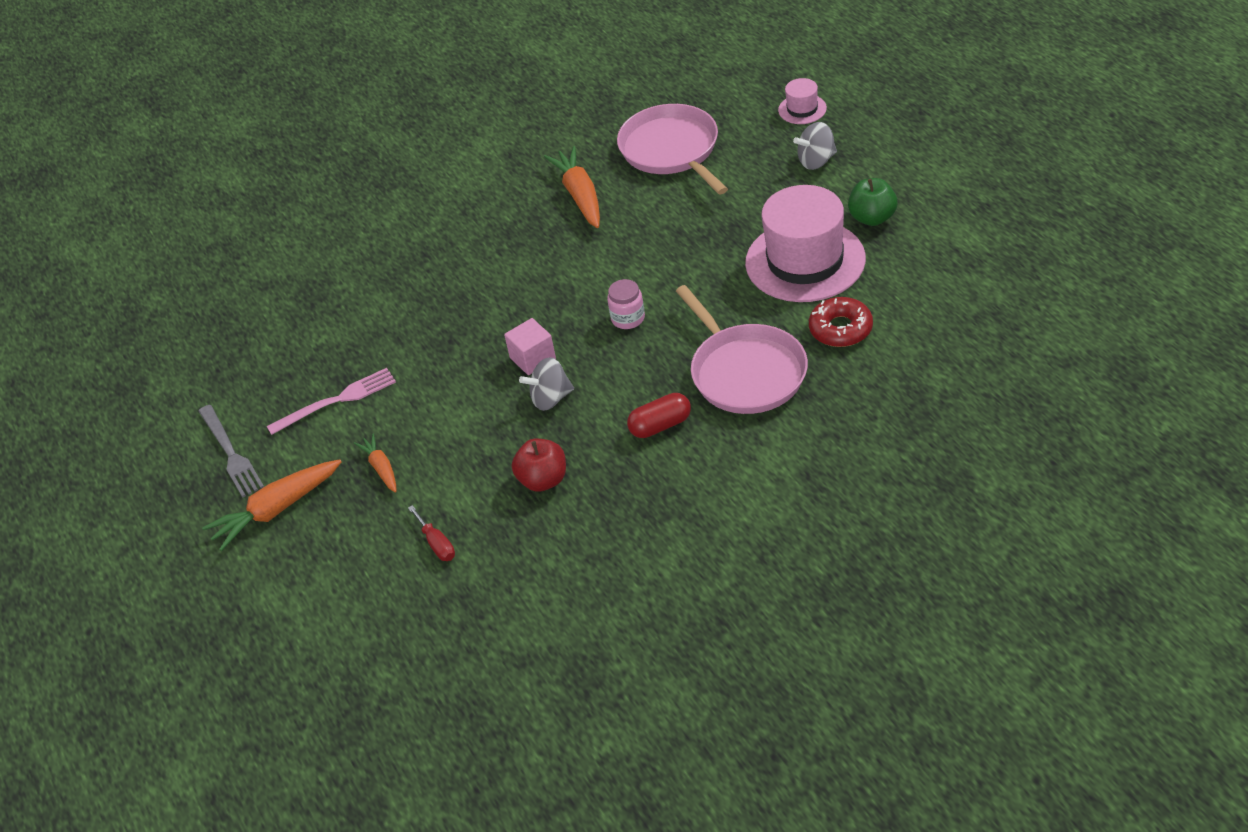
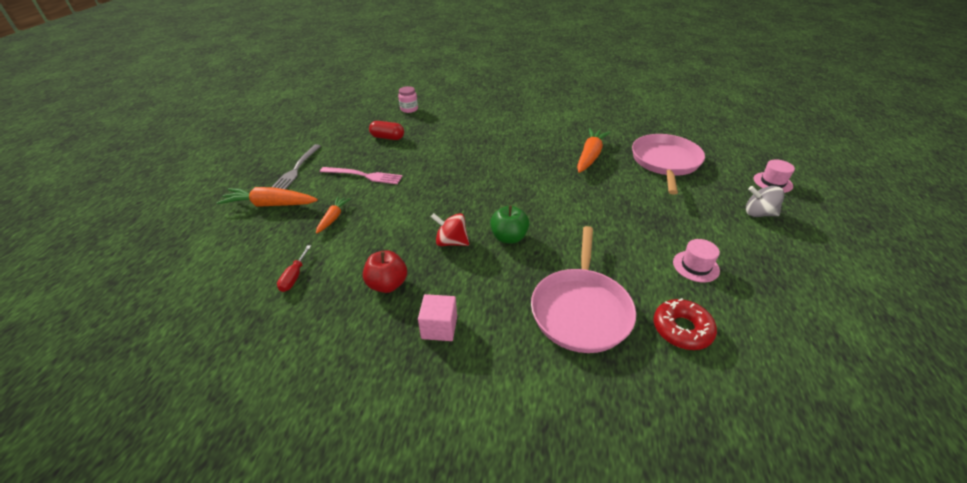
camera: 35 degrees right, 5 degrees down
(533, 358) = (470, 215): pink cube -> pink cube (439, 327)
(550, 399) = (451, 242): grey spinning top -> red spinning top
(628, 318) = (544, 228): pink jar -> pink jar (409, 109)
(660, 425) = (489, 304): red capsule -> red capsule (387, 137)
(805, 261) = (695, 266): pink hat -> pink hat, size x0.44
(872, 218) = (774, 269): green apple -> green apple (509, 237)

